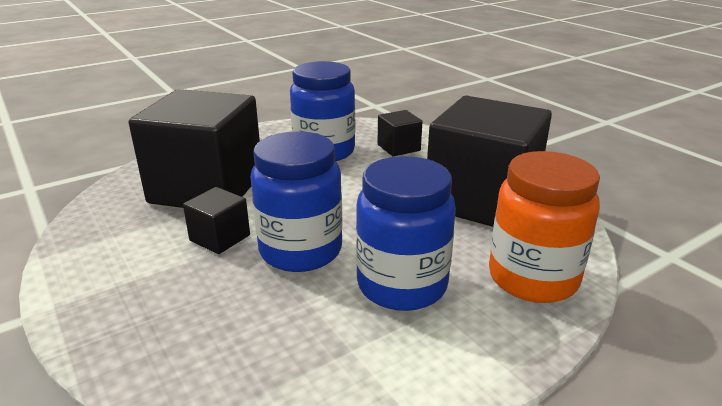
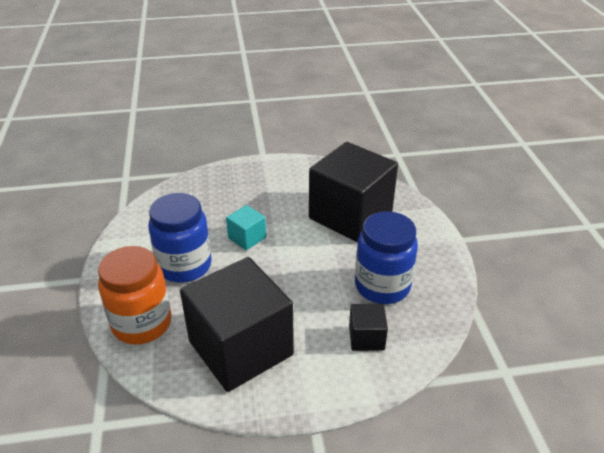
camera: 115 degrees right, 10 degrees up
(220, 238) = (283, 211): black cube -> none
(300, 250) = (247, 238): blue jar -> turquoise cube

